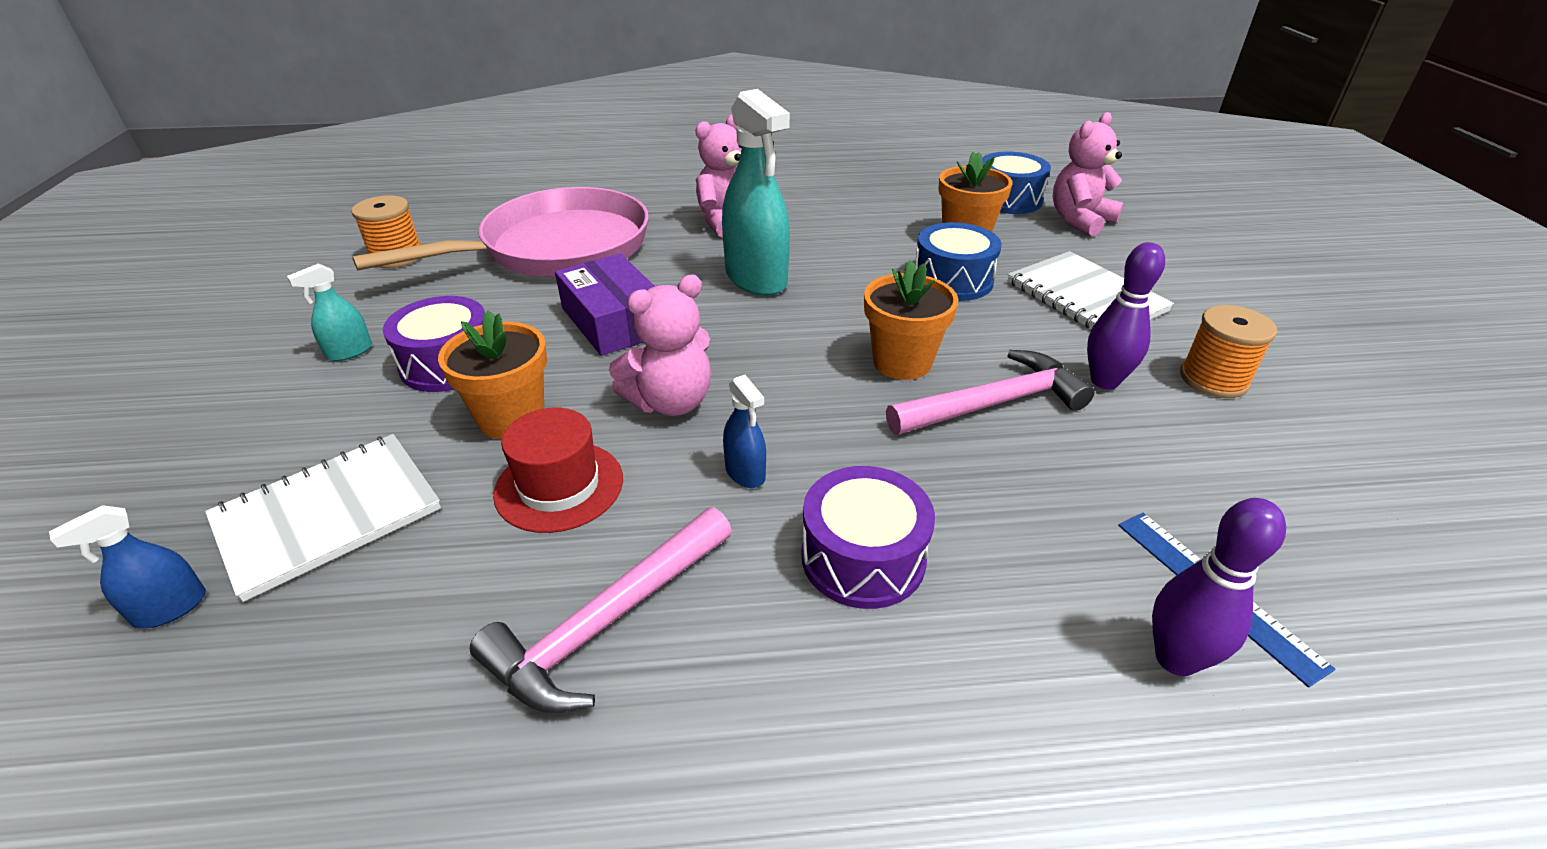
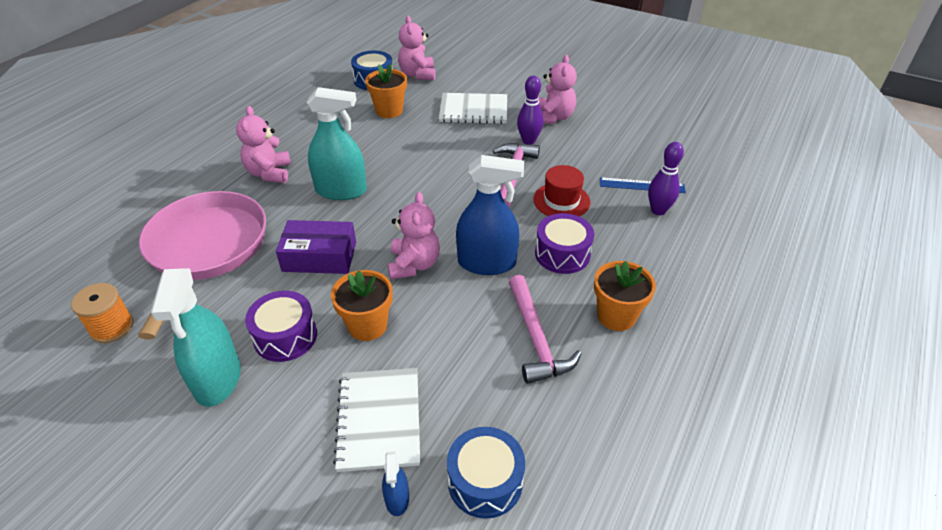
camera: 55 degrees left, 5 degrees up
(349, 352) = (218, 379): turquoise spray bottle -> turquoise spray bottle, size x2.15
(559, 486) = (439, 325): red hat -> red hat (561, 201)
(745, 472) = (486, 263): blue spray bottle -> blue spray bottle, size x2.15
(902, 362) = (461, 182): orange flower pot -> orange flower pot (616, 316)
(952, 280) = (419, 135): blue drum -> blue drum (485, 481)
(1213, 379) = (553, 117): orange spool -> pink teddy bear

